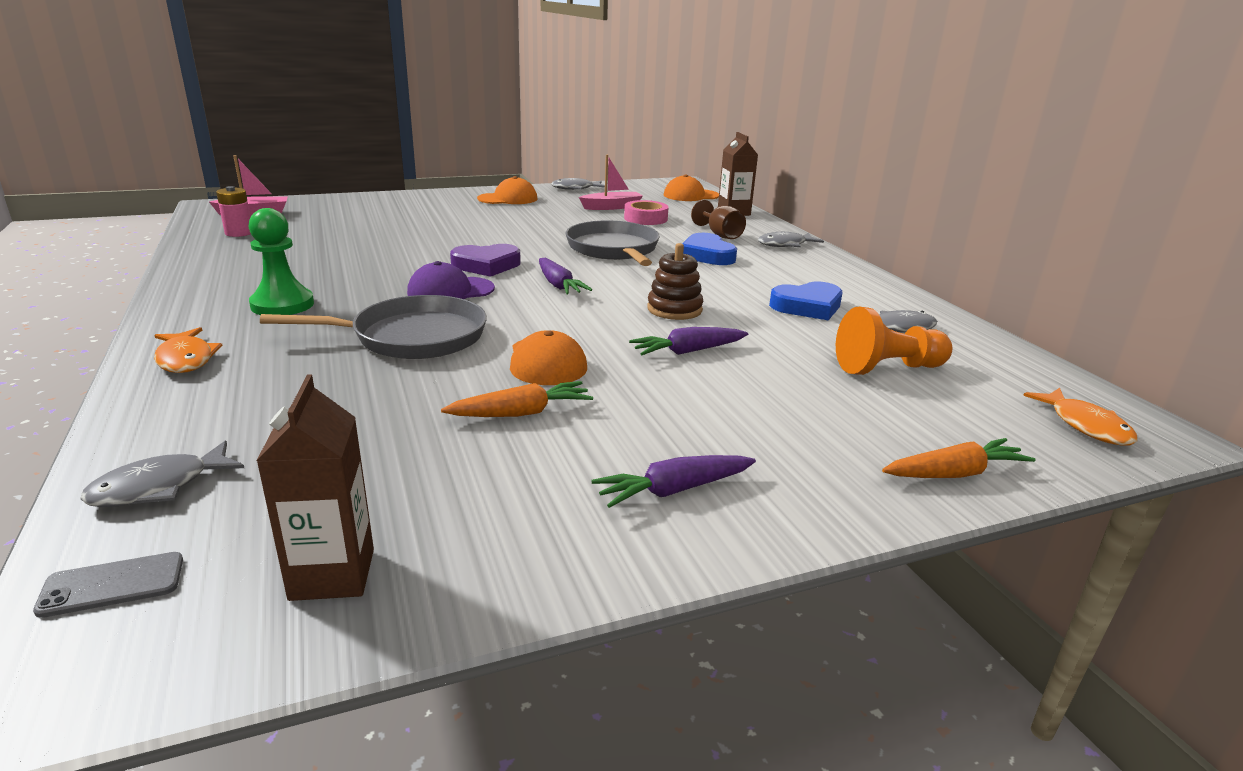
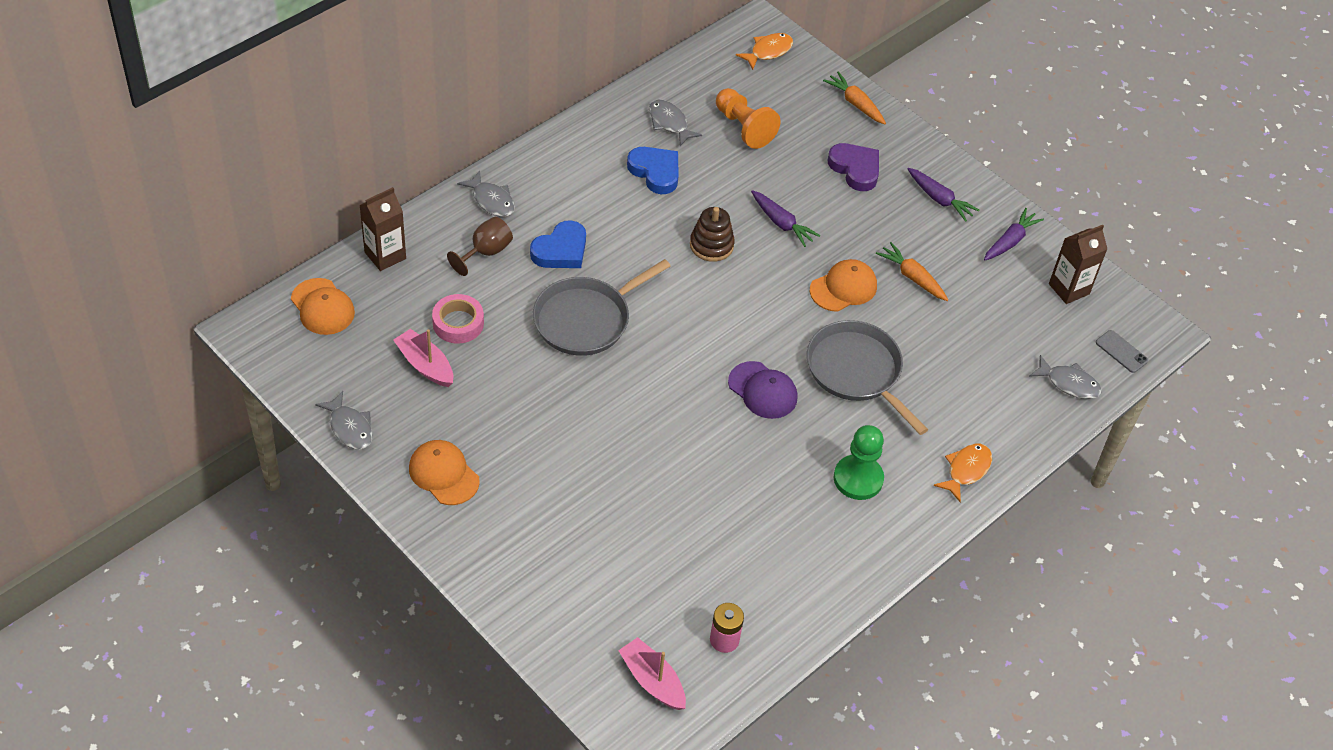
camera: 115 degrees left, 25 degrees up
(486, 265) = (689, 393): purple heart -> purple heart (855, 169)
(558, 285) = (705, 328): purple carrot -> purple carrot (1010, 241)

